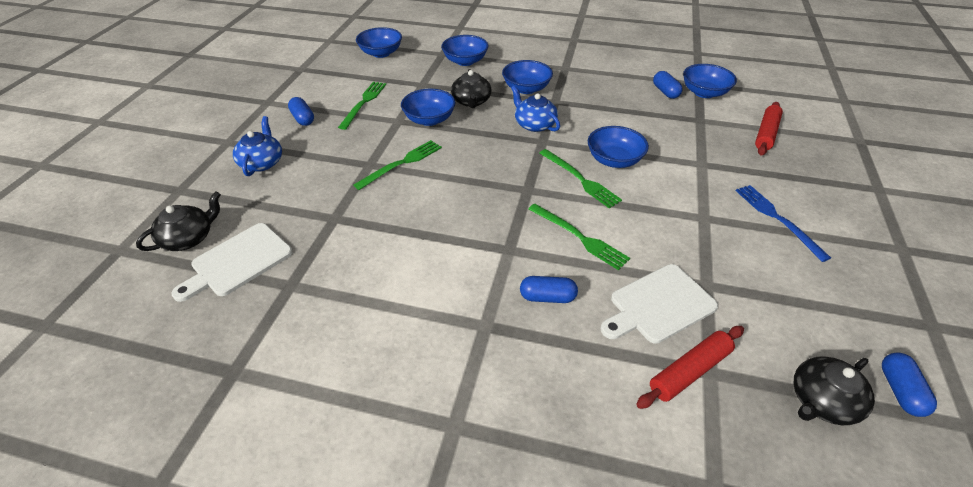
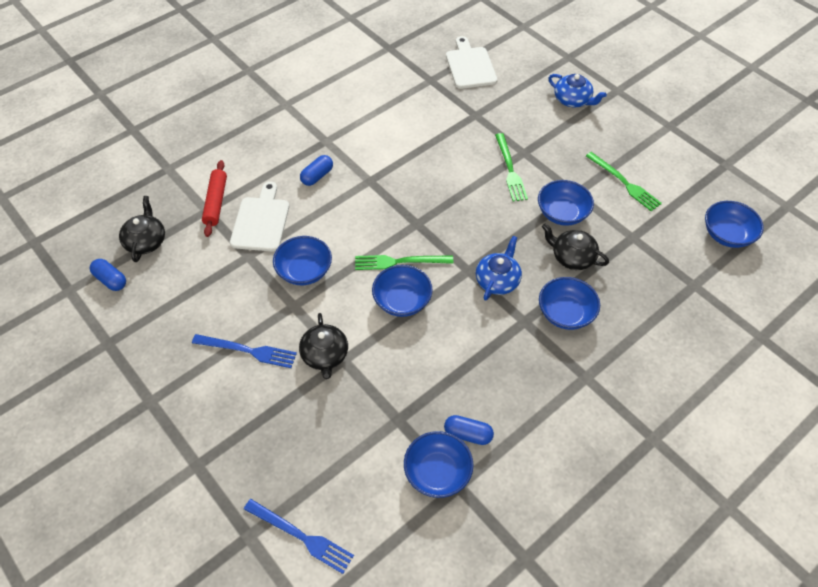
camera: 125 degrees right, 10 degrees up
(189, 238) = (510, 52): black teapot -> black teapot (325, 355)
(303, 118) = (624, 138): blue capsule -> none
(465, 61) = (662, 295): blue bowl -> blue bowl (304, 271)
(534, 124) = (497, 280): blue teapot -> blue teapot turned 60 degrees counterclockwise
(578, 237) = (346, 221): green fork -> none
(766, 134) = (331, 457): red rolling pin -> none
(822, 121) = (300, 536): none -> blue fork

